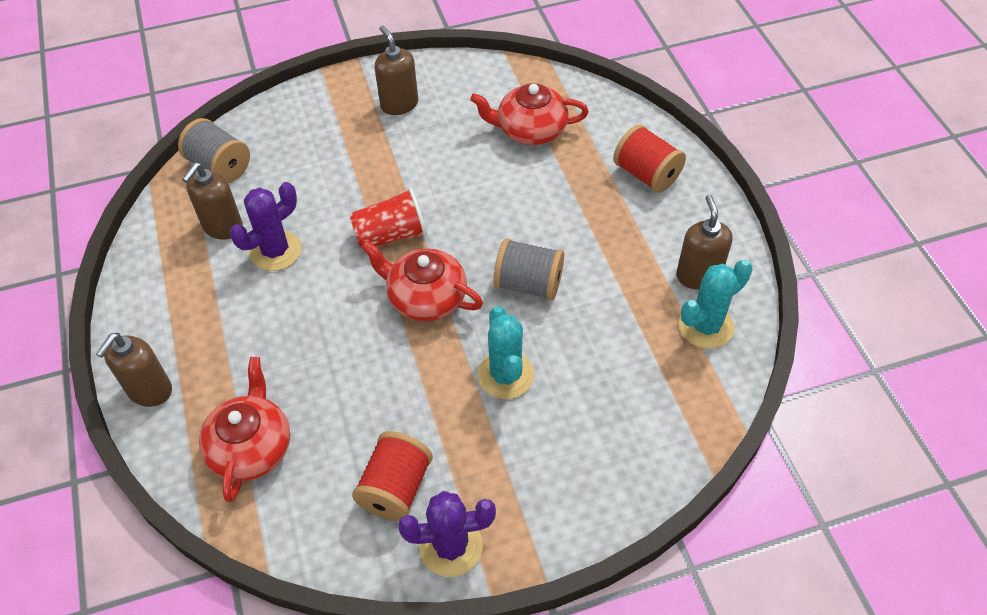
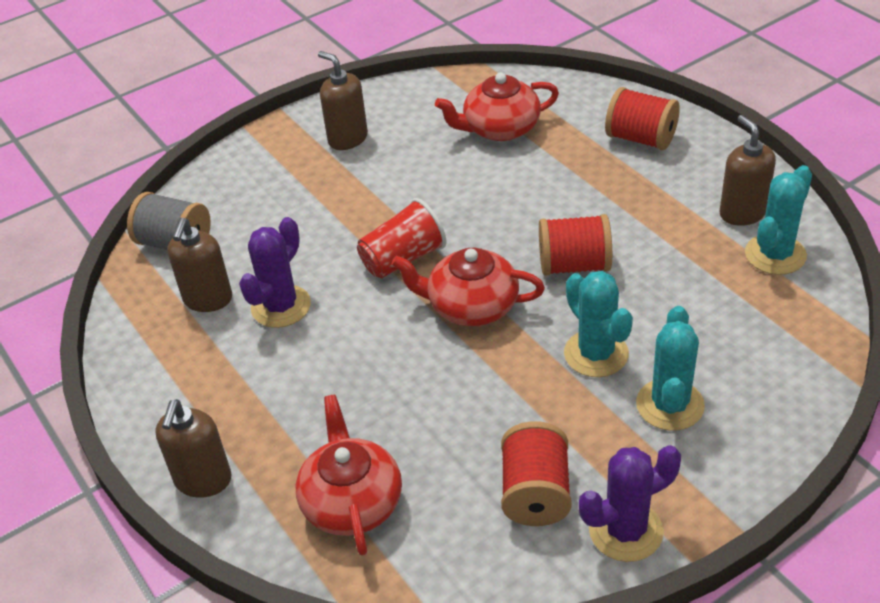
camera: 15 degrees left, 10 degrees down
(528, 284) = (574, 265): grey spool -> red spool
(543, 443) = (670, 405): none -> turquoise cactus

